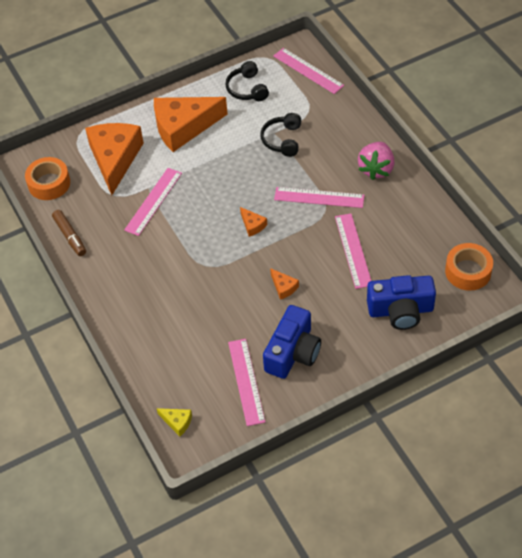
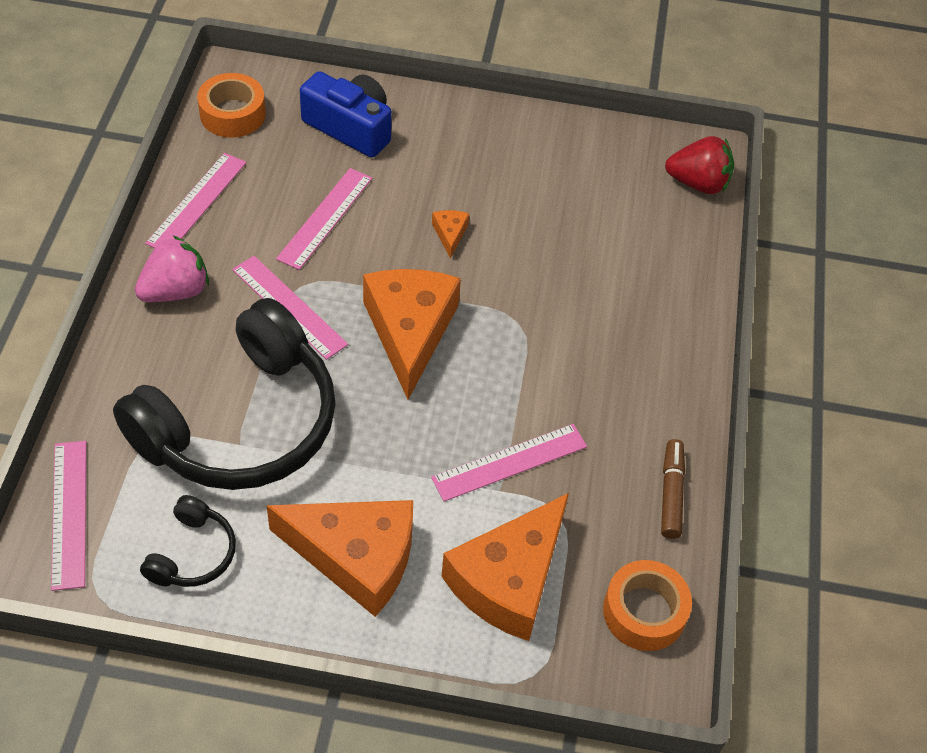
camera: 150 degrees left, 0 degrees up
(177, 422) = (698, 183): yellow cheese -> red strawberry
(246, 381) = (588, 172): pink ruler -> pink ruler (197, 202)
(252, 225) = (410, 331): orange cheese -> orange cheese, size x2.47
(282, 140) = (241, 423): black headphones -> black headphones, size x2.33
(293, 352) = (510, 165): blue camera -> none

